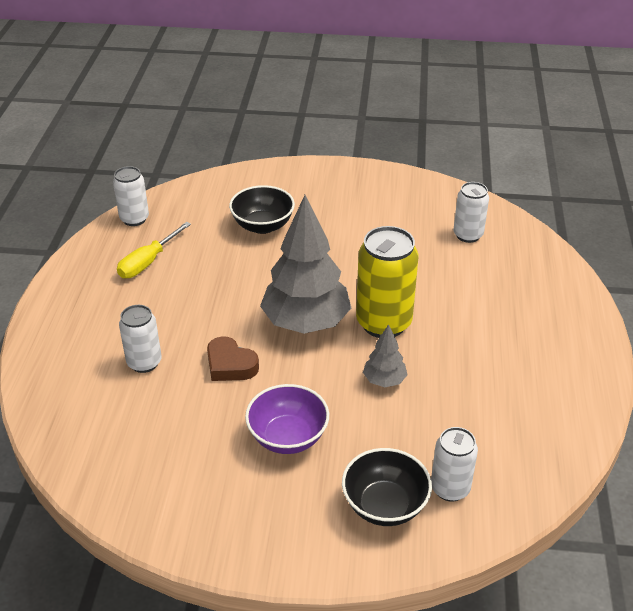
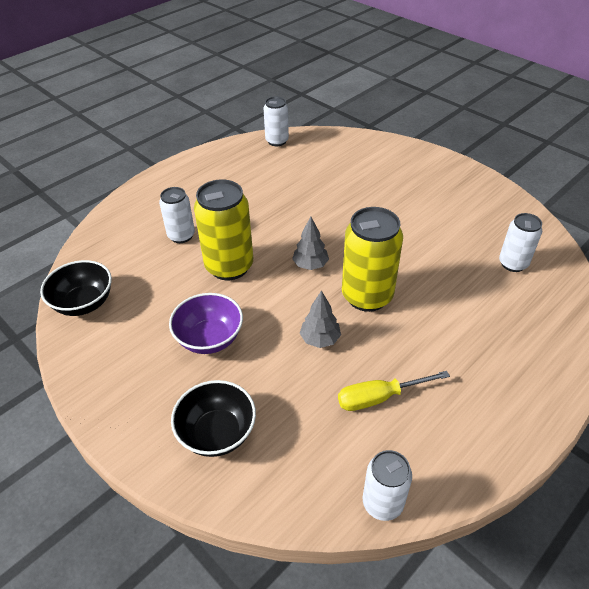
camera: 40 degrees right, 5 degrees up
(148, 262) = (254, 172): yellow screwdriver -> yellow screwdriver (379, 397)
(230, 365) = (229, 266): brown heart -> yellow can
(263, 226) = (355, 182): black bowl -> black bowl (84, 303)
(306, 323) = (310, 265): grey tree -> grey tree, size x0.46
(450, 488) = (277, 455): white can -> white can (382, 503)

